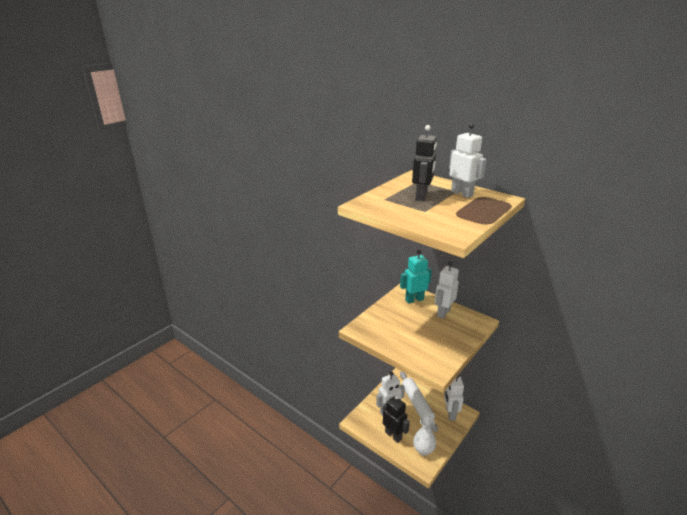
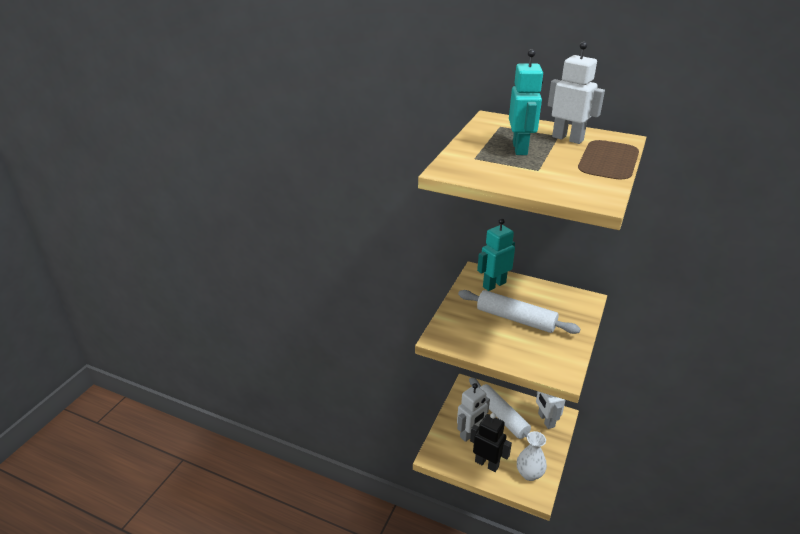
camera: 15 degrees left, 5 degrees up
(419, 325) = (516, 319): none -> white rolling pin
(421, 196) = (520, 149): black robot -> turquoise robot
(443, 313) = (537, 296): white robot -> none

